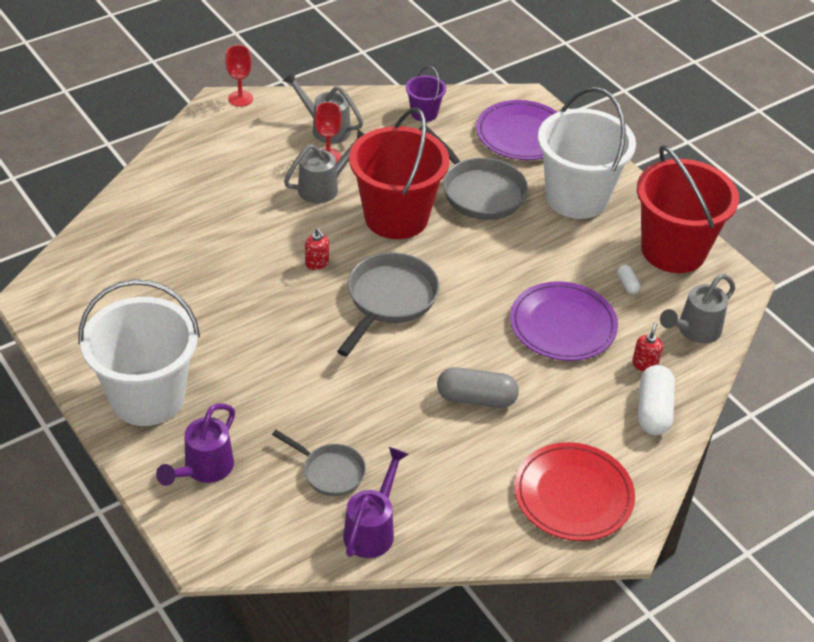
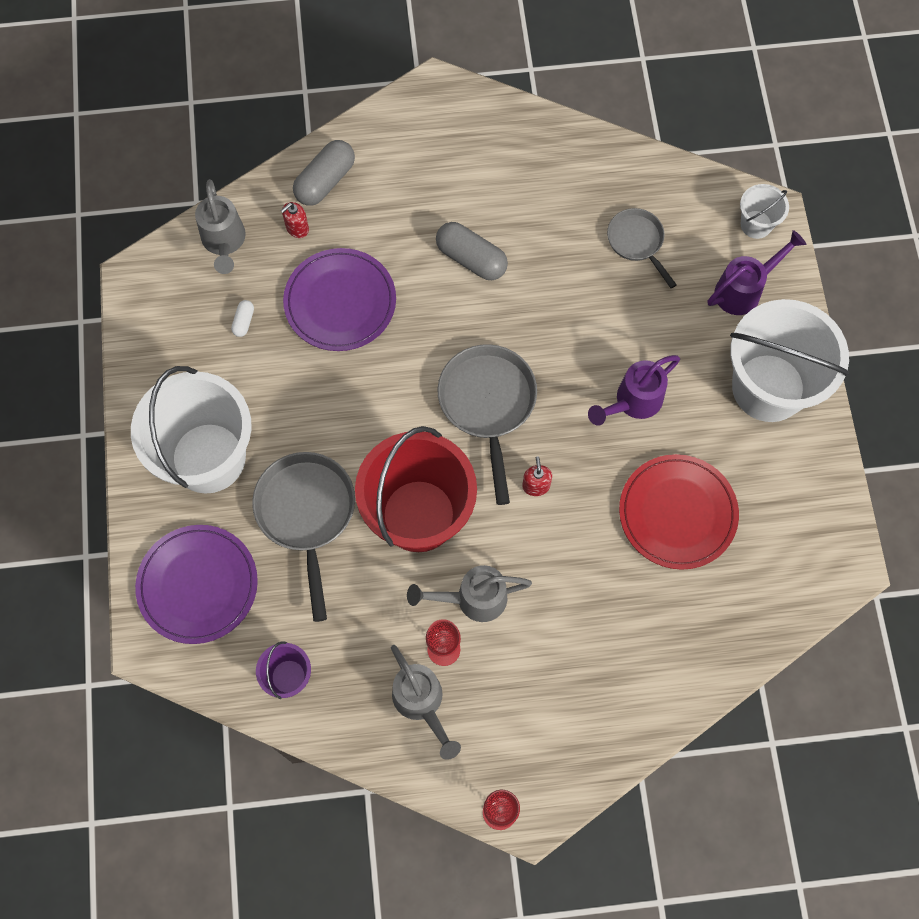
camera: 150 degrees left, 25 degrees up
(216, 535) = (756, 224): none -> white bucket
(373, 529) = (627, 177): purple watering can -> purple watering can (632, 402)
(389, 300) = (488, 404): grey pan -> grey pan turned 120 degrees clockwise
(573, 495) = (448, 137): red plate -> red plate (677, 513)
(653, 410) = (325, 181): white capsule -> grey capsule
(673, 250) = (165, 343): red bucket -> none
(694, 331) = (224, 243): grey watering can -> grey watering can turned 90 degrees clockwise

